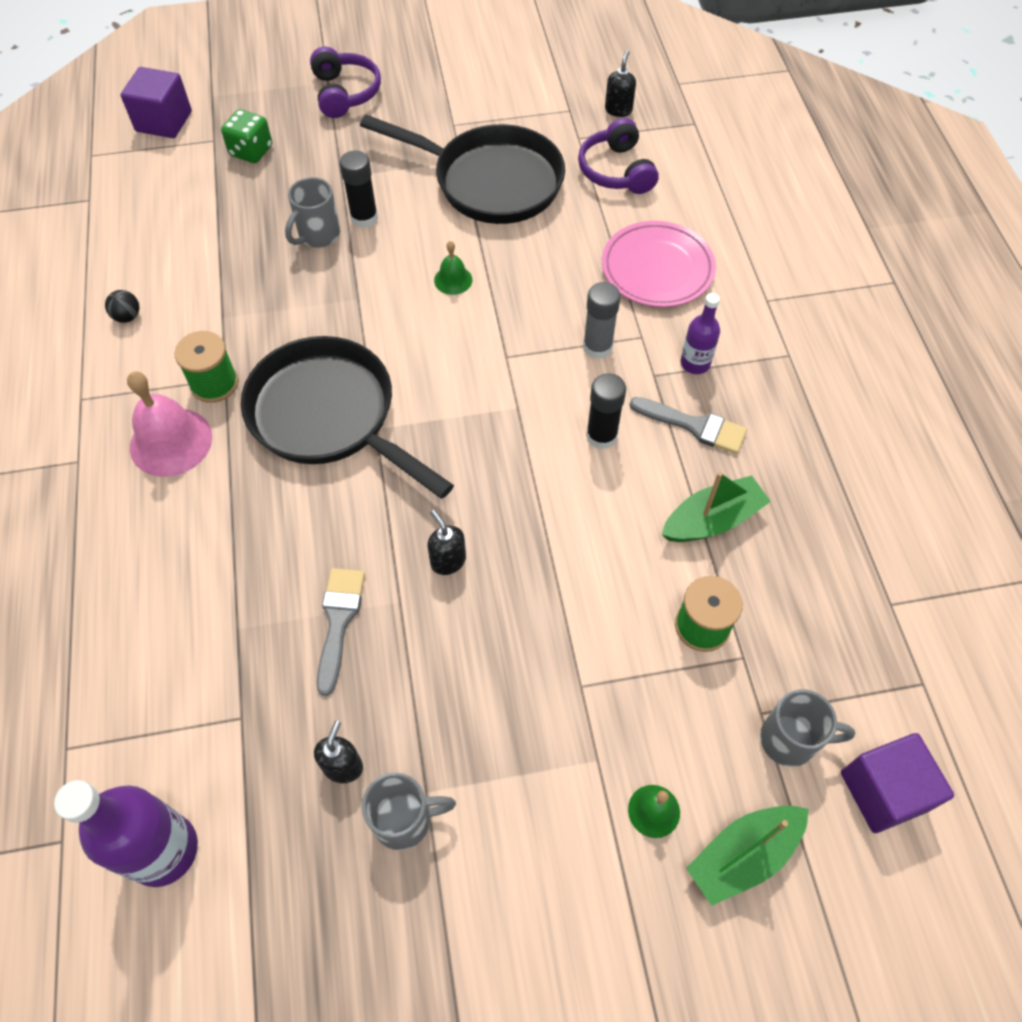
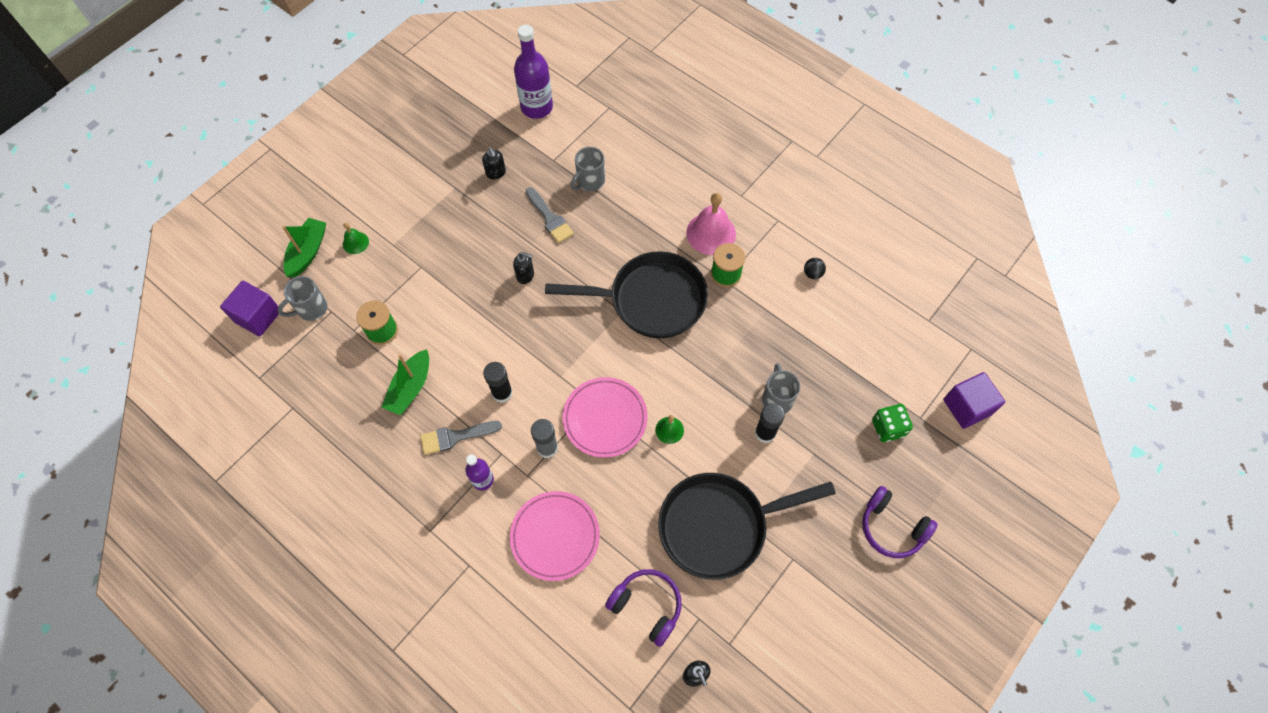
camera: 140 degrees right, 5 degrees up
(404, 820) = (455, 173): grey mug -> grey mug (590, 181)
(509, 333) = (605, 418): none -> pink plate

